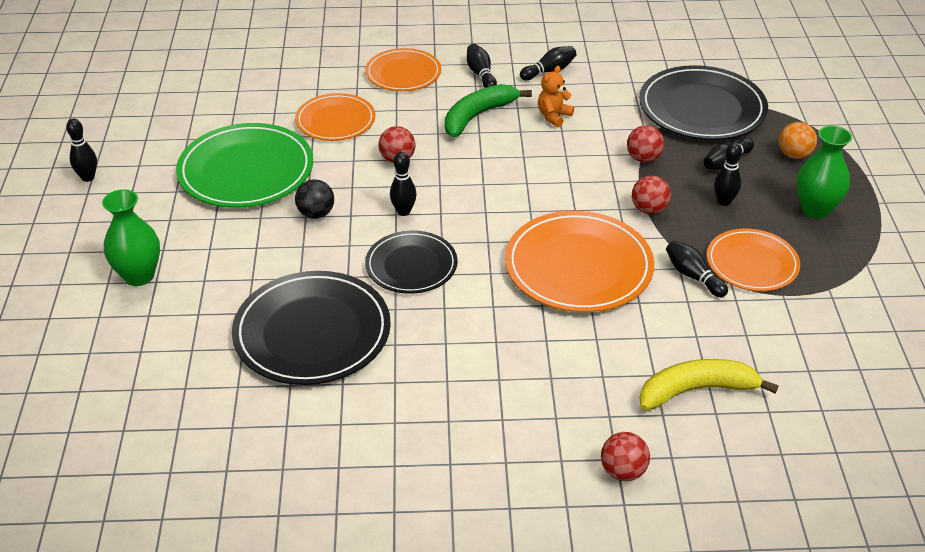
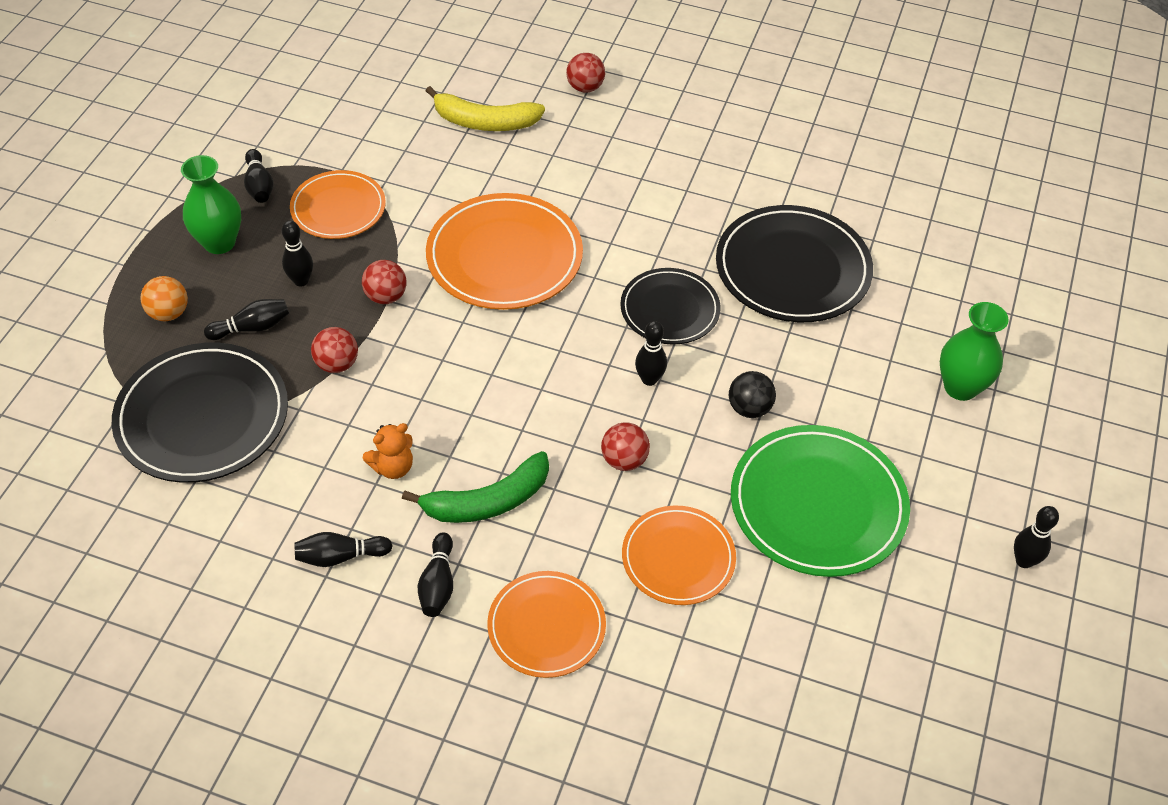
camera: 160 degrees left, 10 degrees up
(693, 276) = (404, 213): black bowling pin -> black bowling pin (259, 185)

